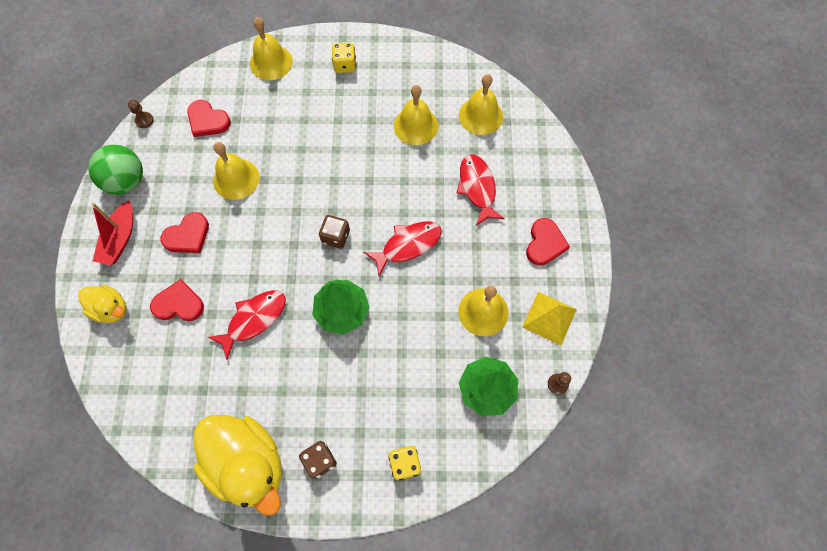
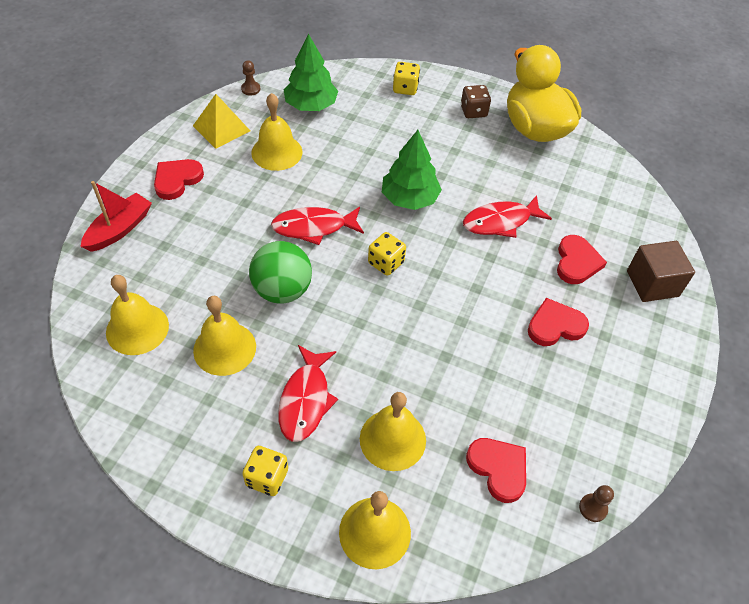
camera: 160 degrees left, 15 degrees down
(111, 309) = (652, 283): yellow duck -> brown cube
(120, 239) = (638, 352): red boat -> red boat (119, 229)
(126, 181) = (626, 422): green ball -> green ball (282, 290)
(179, 304) = (576, 262): red heart -> red heart turned 105 degrees counterclockwise
(236, 179) = (480, 370): yellow bell -> yellow bell (392, 439)
(336, 237) = (386, 263): brown dice -> yellow dice
(477, 188) = (203, 252): red fish -> red fish (305, 400)

